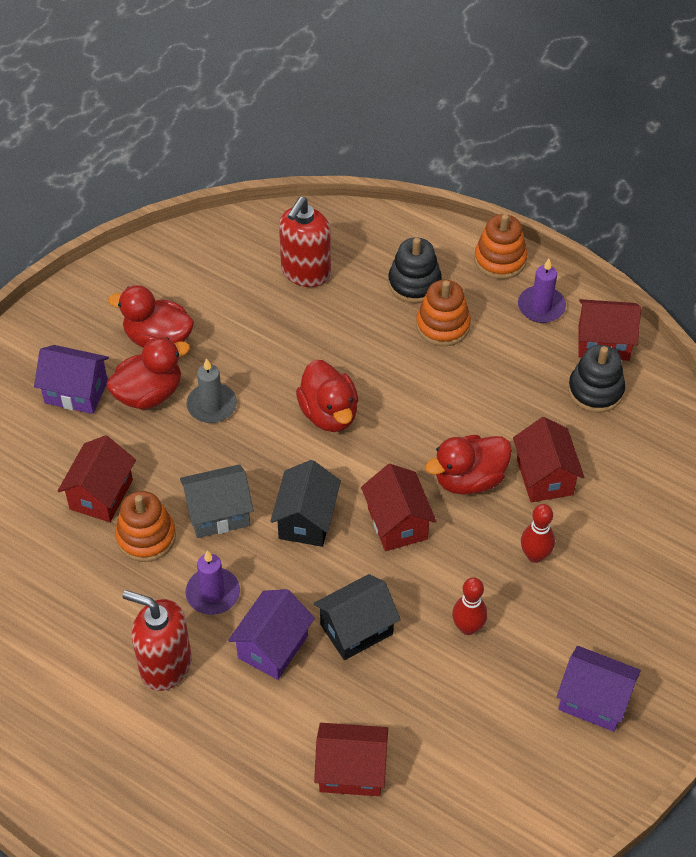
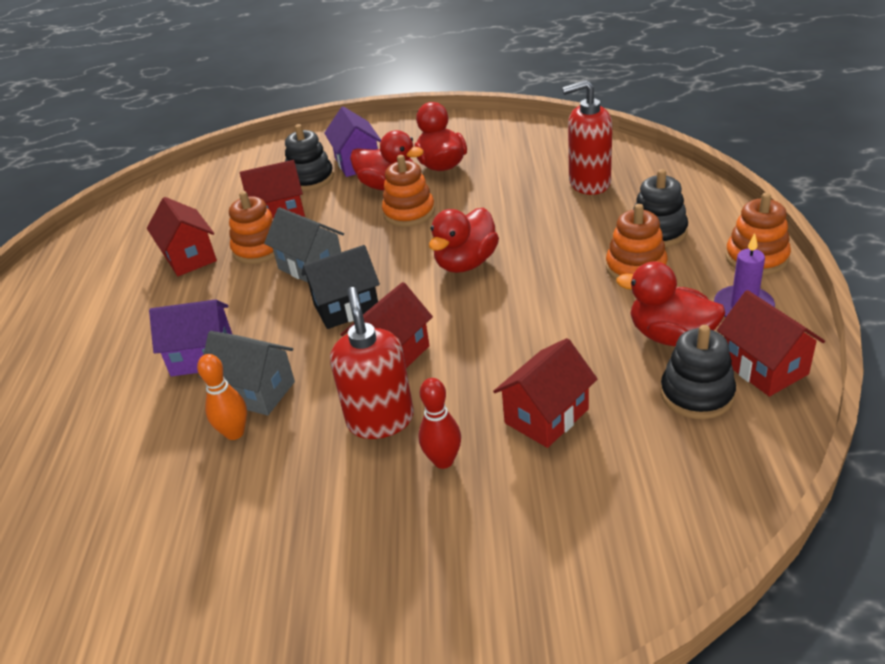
camera: 60 degrees right, 15 degrees down
(62, 441) = (310, 179): none -> black stacking toy
(165, 665) = (146, 316): red soap dispenser -> red soap dispenser (380, 420)
(212, 405) = (409, 213): grey candle -> orange stacking toy
(213, 593) = (232, 302): purple candle -> none
(351, 771) = (98, 468): red house -> red house (189, 257)
(356, 629) = (256, 392): black house -> grey house
(393, 664) = (234, 433): none -> orange bowling pin
(468, 627) = (314, 459): red bowling pin -> none
(469, 479) = (487, 370): red duck -> red duck (671, 336)
(593, 700) = (296, 609): purple house -> none

